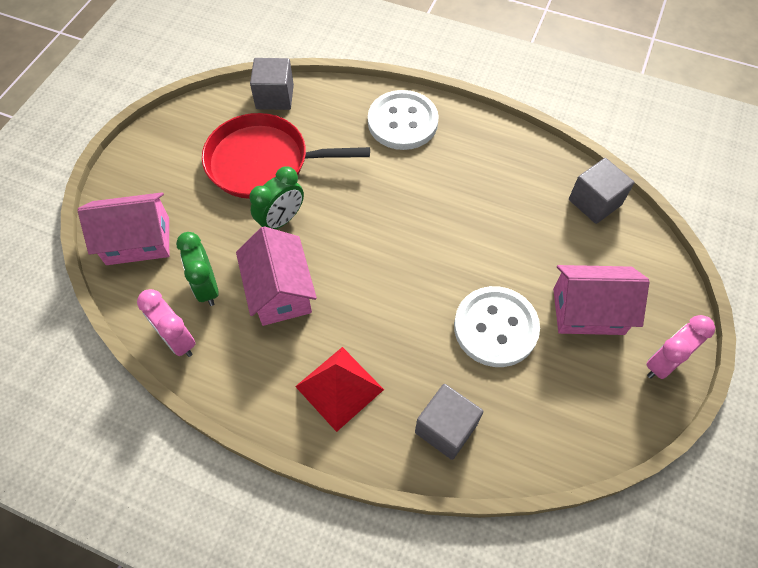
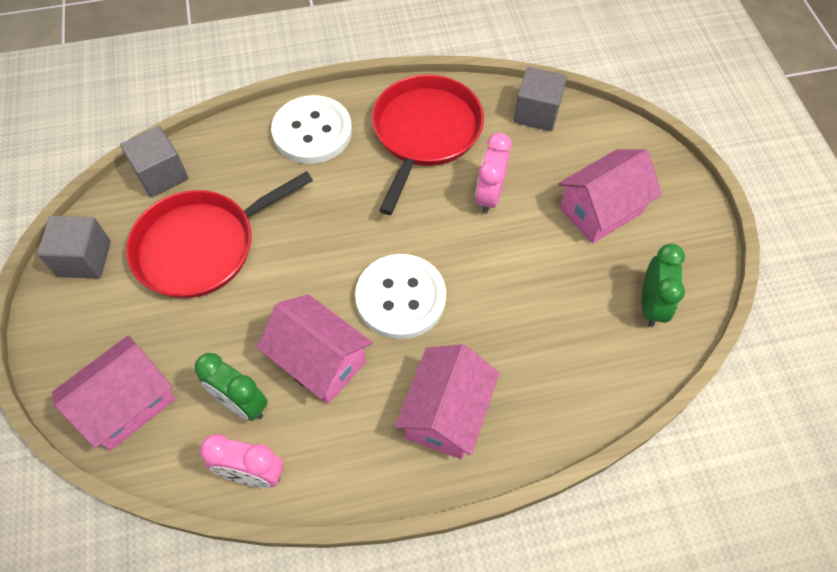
camera: 35 degrees left, 0 degrees up
(281, 220) = (266, 292): green clock -> green clock (651, 305)
(339, 388) = (446, 413): red pyramid -> pink house
(446, 428) = (564, 385): grey cube -> grey cube (84, 259)
(488, 169) = (425, 133): none -> red pan
(495, 328) = (538, 271): white button -> white button (400, 298)
(663, 363) = (688, 217): pink clock -> pink clock (489, 196)

